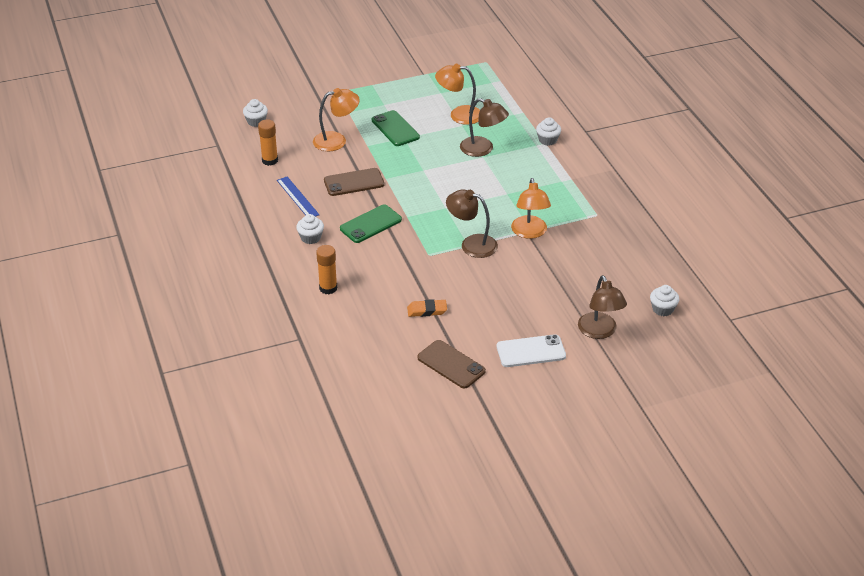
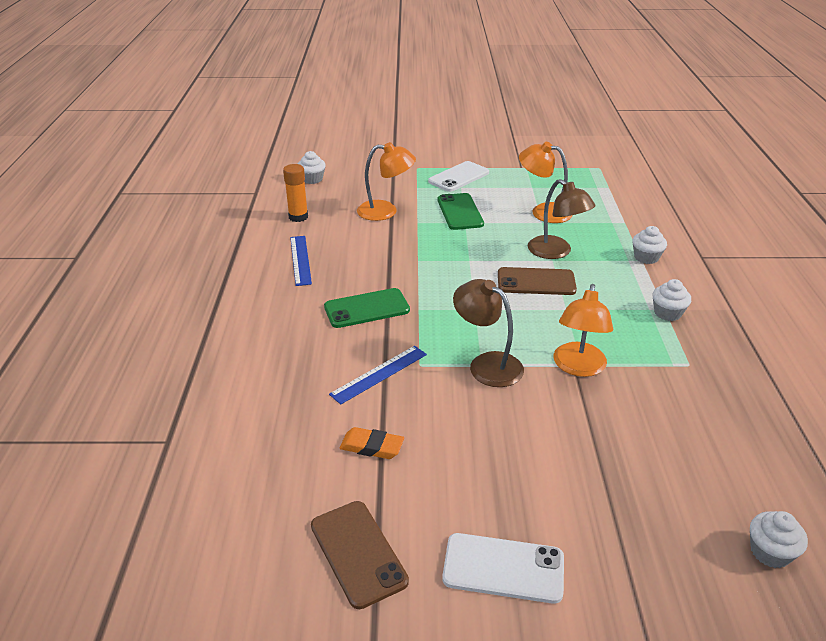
camera: 20 degrees right, 5 degrees down
(311, 238) = (282, 308): white cupcake -> white cupcake (667, 313)
(328, 288) = (257, 378): orange glue stick -> none
(354, 182) = (377, 257): brown phone -> brown phone (536, 282)
(377, 94) = (459, 177): none -> white phone
(406, 267) = (379, 374): none -> blue ruler
(599, 332) = (640, 565): brown lamp -> none

